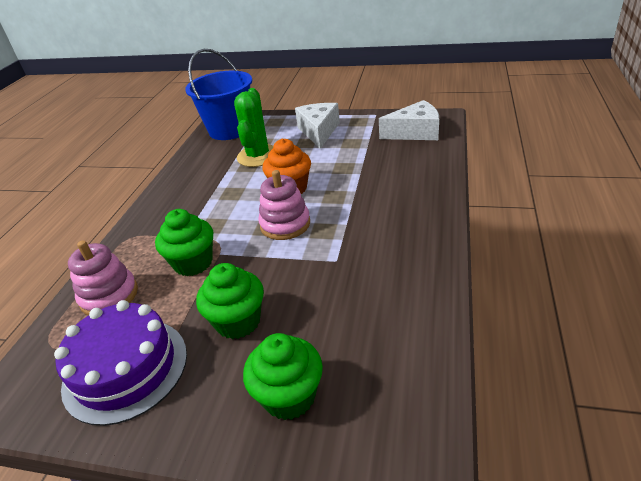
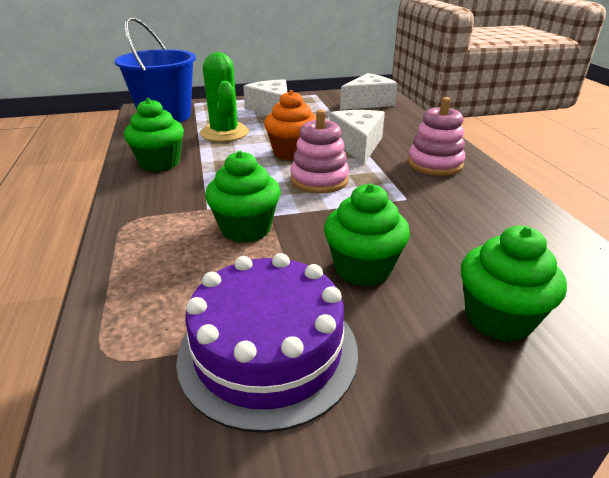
camera: 30 degrees left, 5 degrees down
(109, 296) = (160, 283): pink stacking toy -> pink stacking toy (435, 164)
(188, 183) = (160, 163): none -> green cupcake
(353, 188) = (358, 145): none -> white cheese

